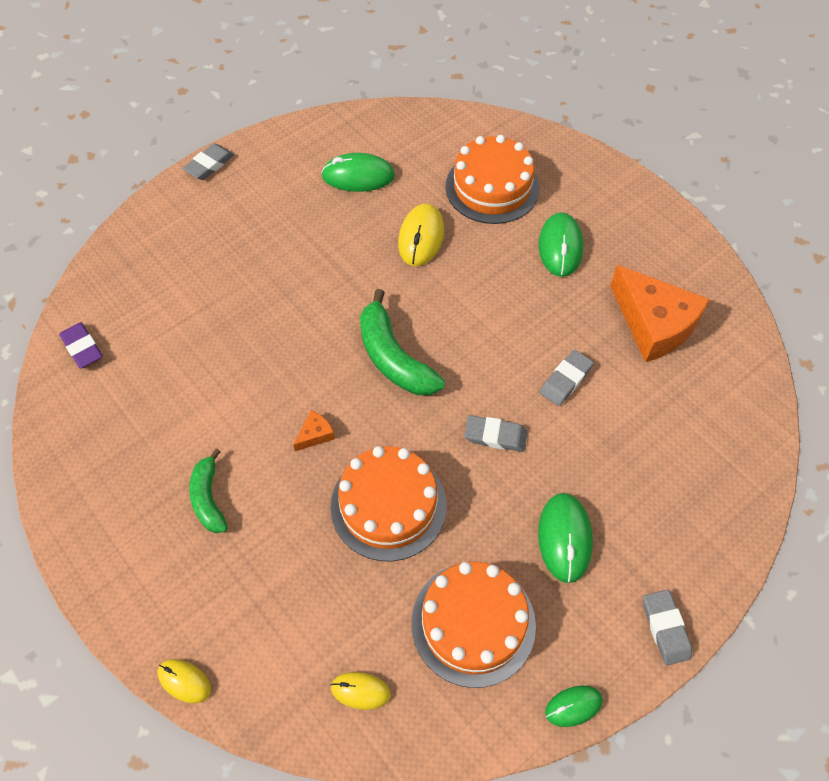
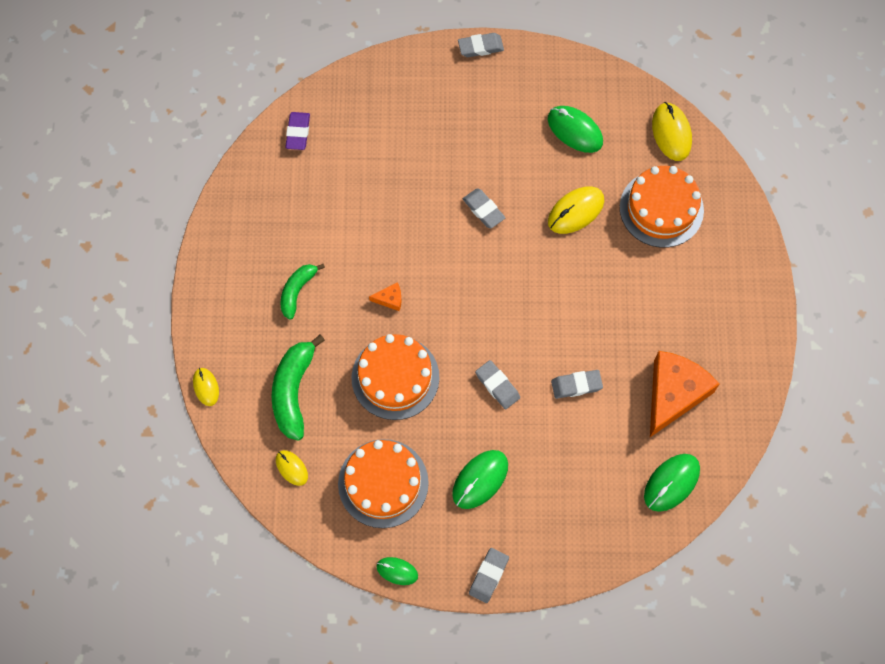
camera: 40 degrees right, 10 degrees up
(335, 292) = (483, 210): none -> grey eraser
(393, 357) = (481, 285): green banana -> green banana (293, 391)
(442, 127) = (671, 133): none -> yellow mouse
(560, 247) = (665, 290): green mouse -> green mouse (671, 483)
(654, 324) = (674, 394): orange cheese -> orange cheese turned 150 degrees counterclockwise

